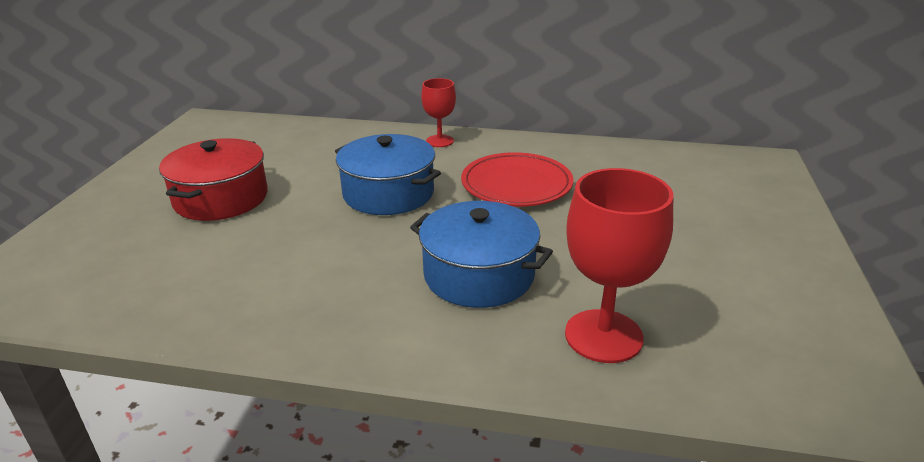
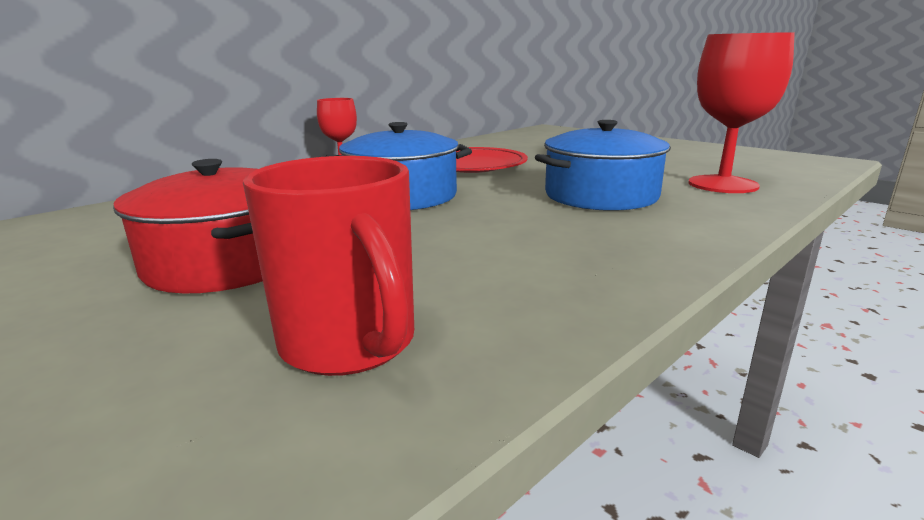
camera: 55 degrees left, 10 degrees down
(144, 275) = (350, 344): none -> red mug

